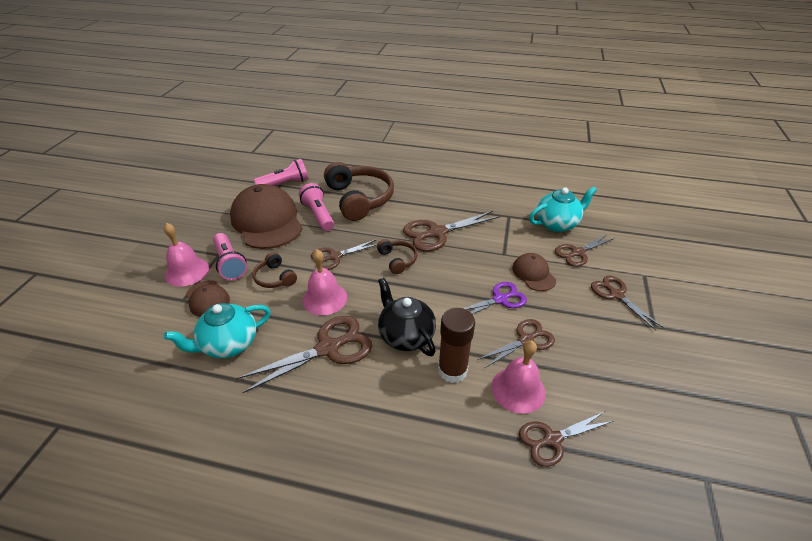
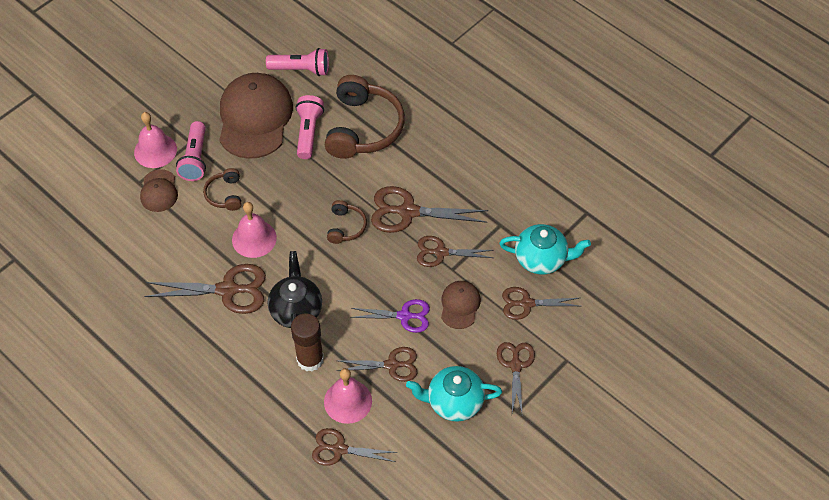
camera: 30 degrees right, 15 degrees up
(228, 344) = (155, 247): turquoise teapot -> turquoise teapot (454, 402)
(334, 257) = (291, 195): brown scissors -> brown scissors (441, 252)

